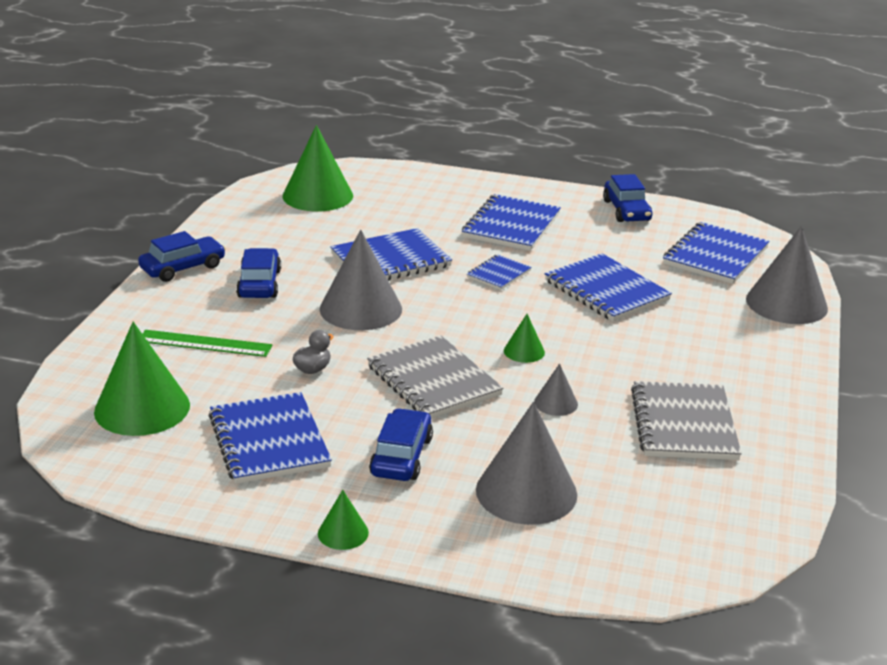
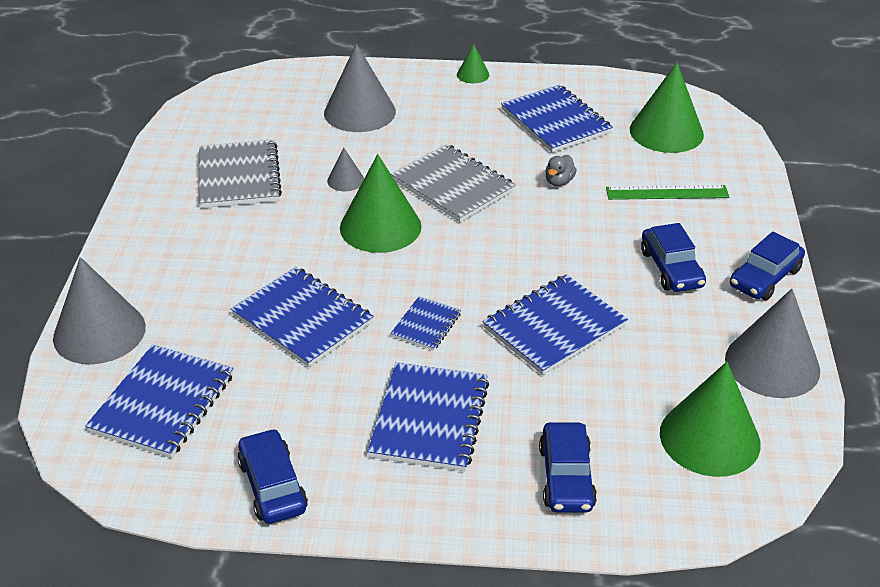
camera: 170 degrees right, 10 degrees up
(361, 309) = (552, 252): grey cone -> grey cone (772, 364)
(401, 456) = (455, 123): blue car -> blue car (566, 477)
(524, 351) = (380, 227): green cone -> green cone, size x2.10

